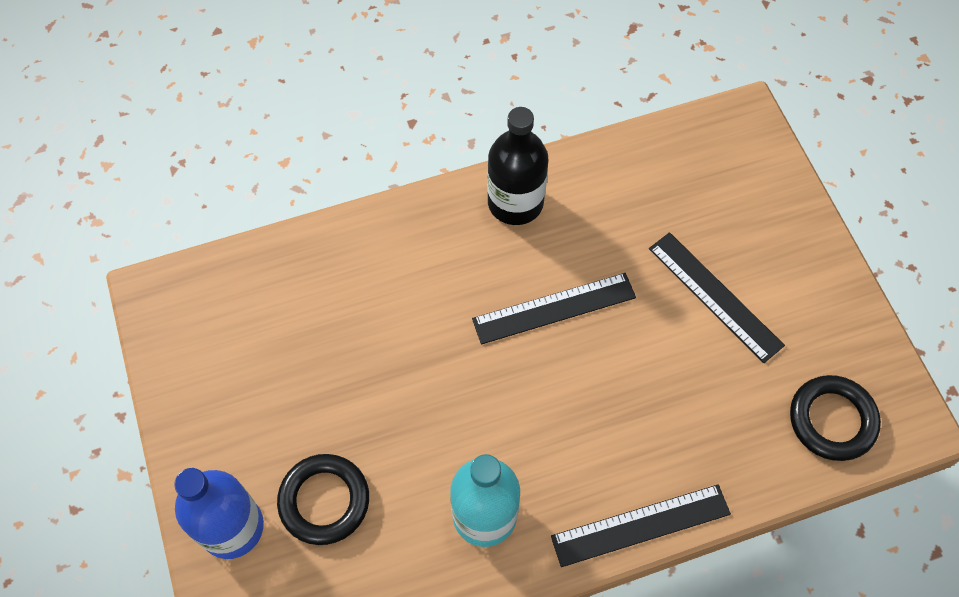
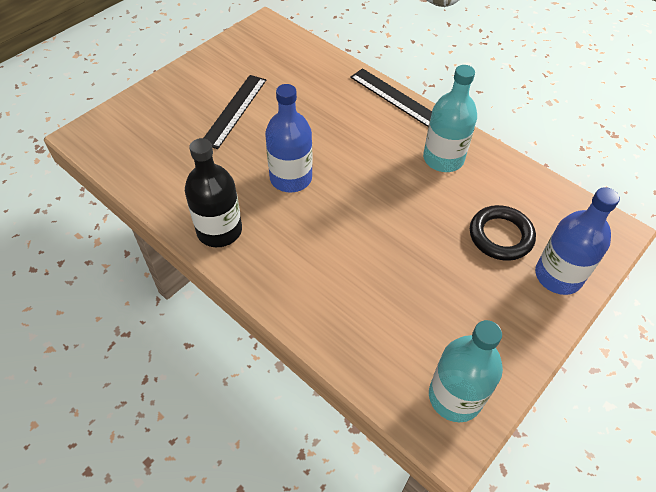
camera: 120 degrees left, 10 degrees down
(186, 322) = (455, 397): none -> turquoise bottle
(554, 308) = (291, 178): black ruler -> blue bottle
(832, 420) = (283, 49): black ring -> none

